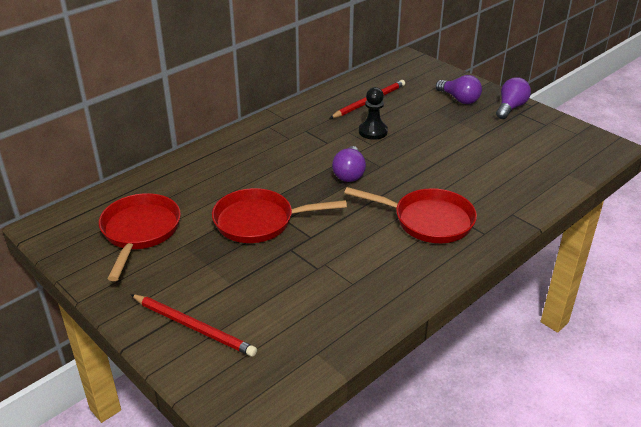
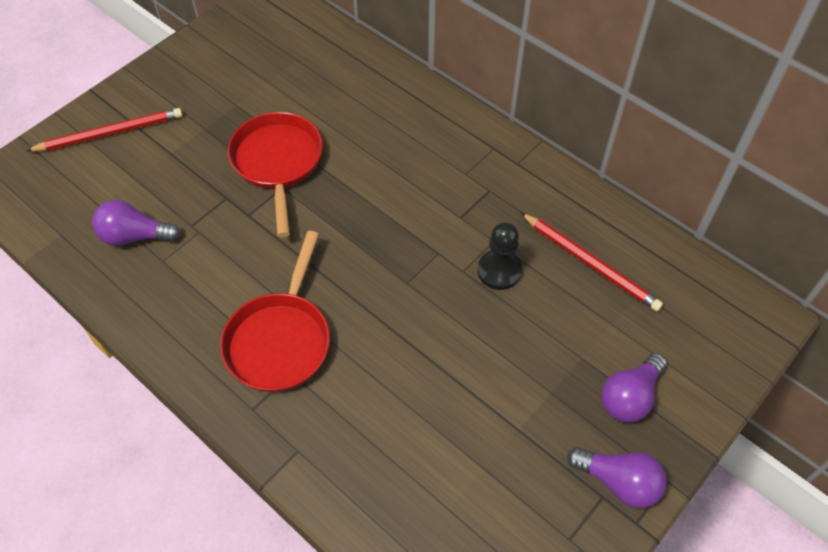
camera: 85 degrees right, 20 degrees up
(140, 232) = (259, 66): red pan -> none
(194, 327) = (110, 133): red pencil -> red pencil turned 135 degrees counterclockwise
(349, 173) = (385, 246): purple light bulb -> purple light bulb (135, 236)

